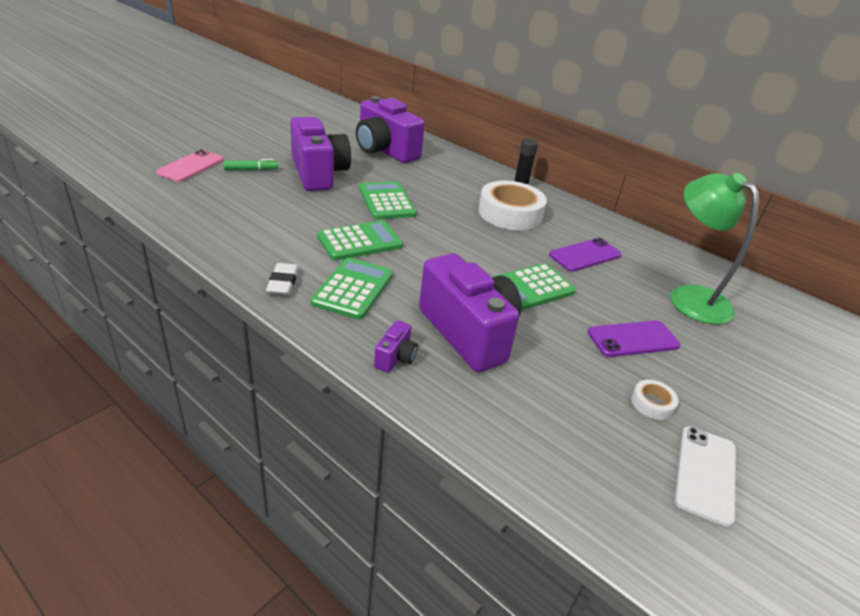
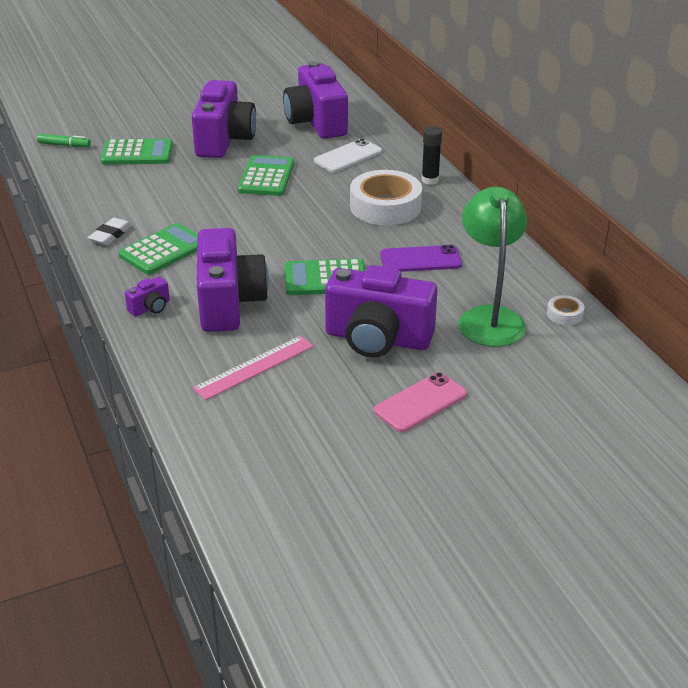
camera: 30 degrees right, 0 degrees up
(191, 166) = (112, 119): pink phone -> pink phone (420, 402)
(251, 170) = (163, 129): green marker -> green marker (64, 145)
(360, 241) = (205, 211): green calculator -> green calculator (137, 153)
(562, 401) = (254, 367): none -> pink ruler
(633, 339) = (377, 339): purple phone -> purple camera
(652, 403) = (333, 387): white tape -> white tape (564, 314)
(705, 474) = (318, 441): white phone -> white phone (348, 156)

